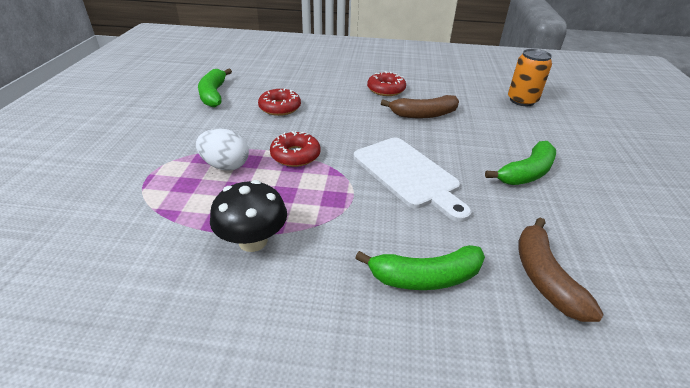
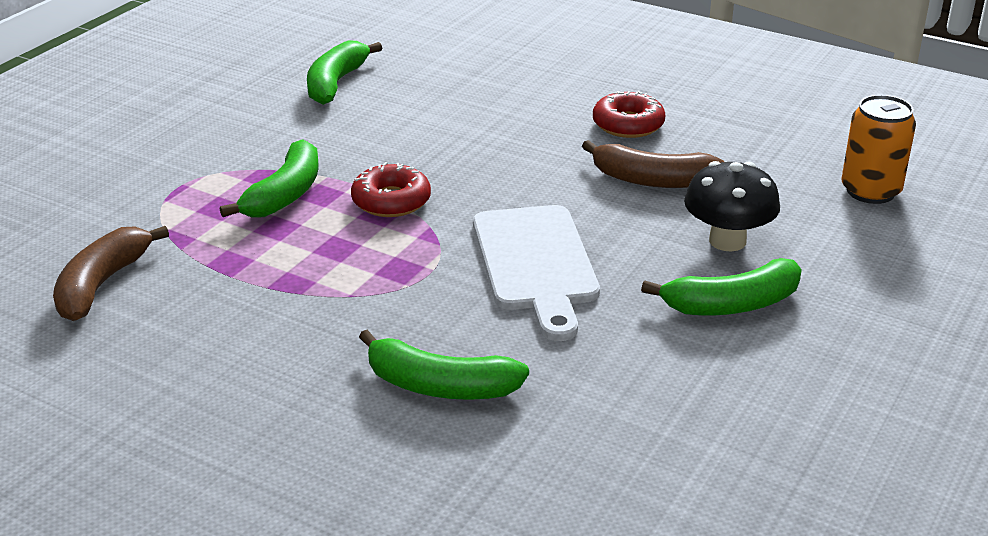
camera: 25 degrees right, 5 degrees down
(225, 166) = (285, 194): white egg -> green banana
(253, 241) = (259, 293): black mushroom -> black mushroom (727, 241)
(280, 108) = (422, 124): red donut -> none
(544, 277) = (600, 429): brown banana -> brown banana (102, 284)

